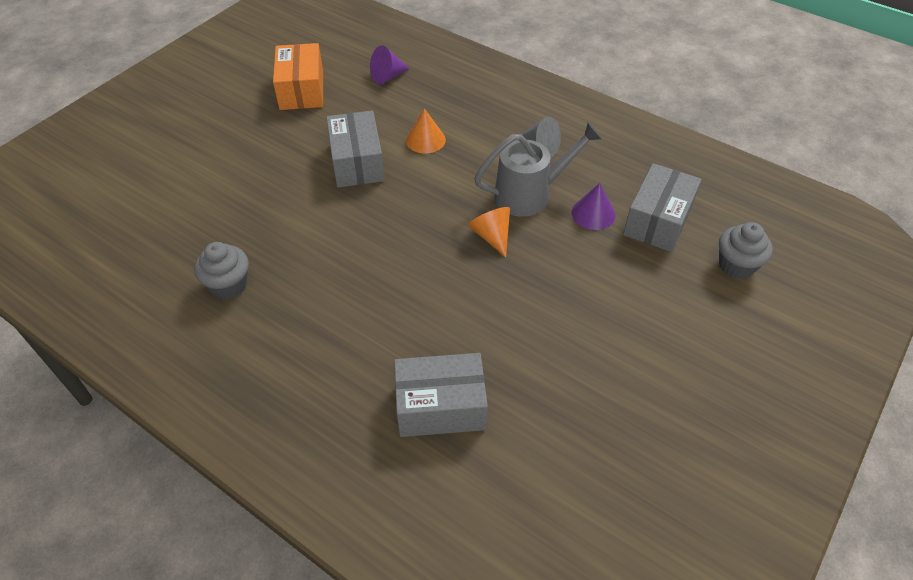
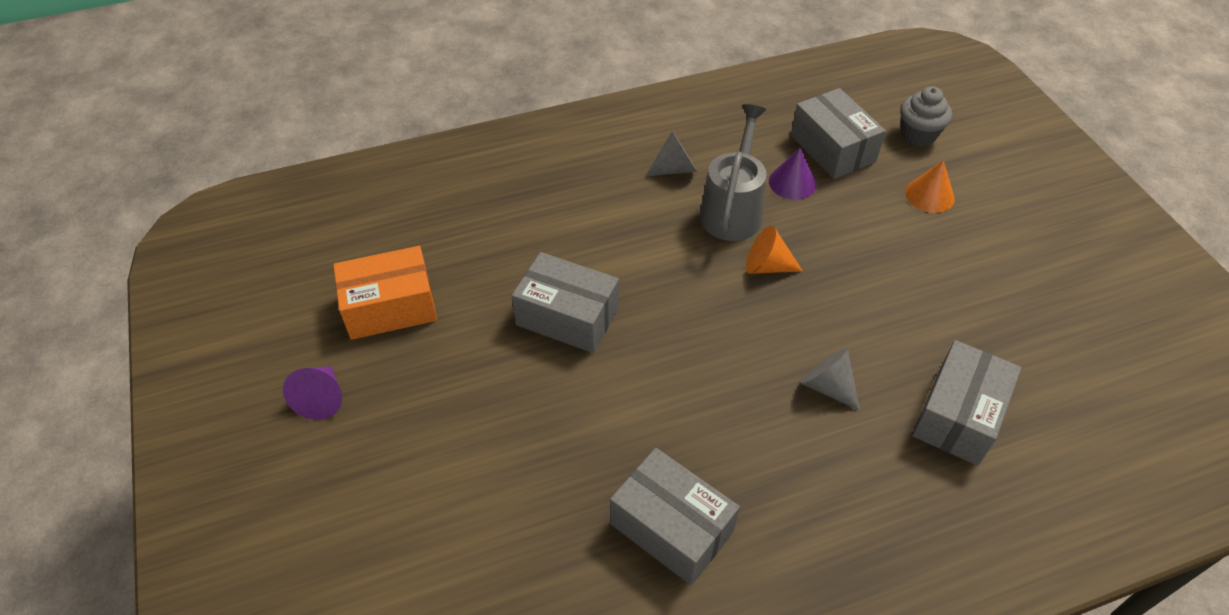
camera: 55 degrees left, 0 degrees up
(229, 285) = (671, 527): grey cupcake -> grey box
(301, 90) = (390, 307): orange box -> orange box turned 45 degrees counterclockwise
(387, 76) = (447, 222): purple cone -> purple cone (321, 399)
(405, 316) = (827, 386): none -> grey cone
(425, 140) = (584, 244): orange cone -> orange cone (929, 195)

